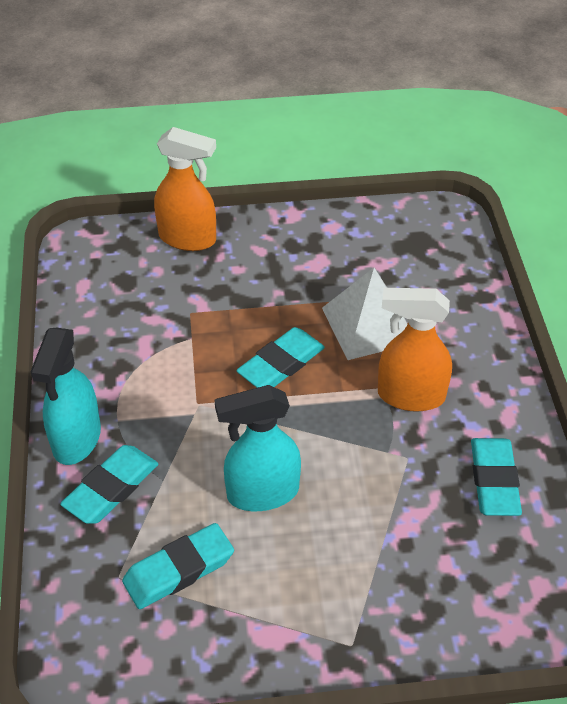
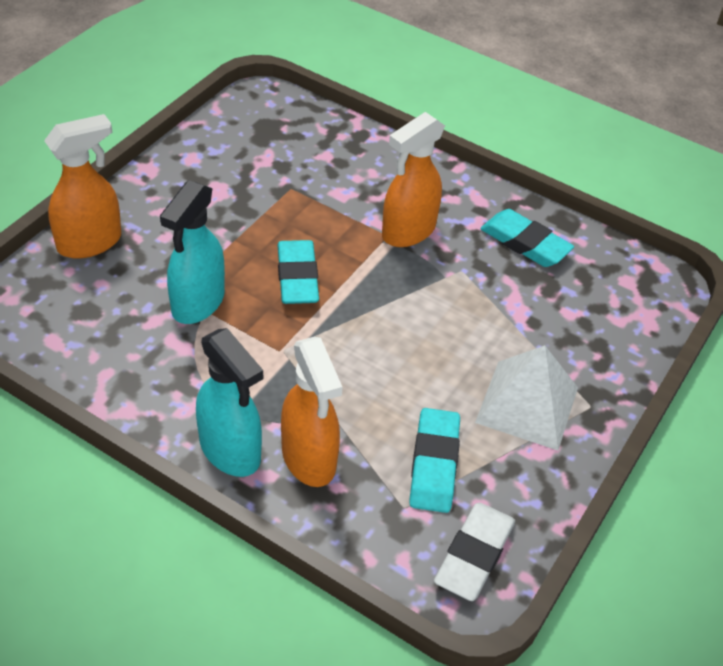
camera: 55 degrees left, 0 degrees up
(111, 488) = (309, 458): turquoise eraser -> orange spray bottle
(112, 653) = (474, 555): none -> white eraser
(262, 493) = (411, 369): turquoise spray bottle -> turquoise spray bottle (198, 303)
(369, 325) = (316, 206): white pyramid -> white pyramid (527, 405)

